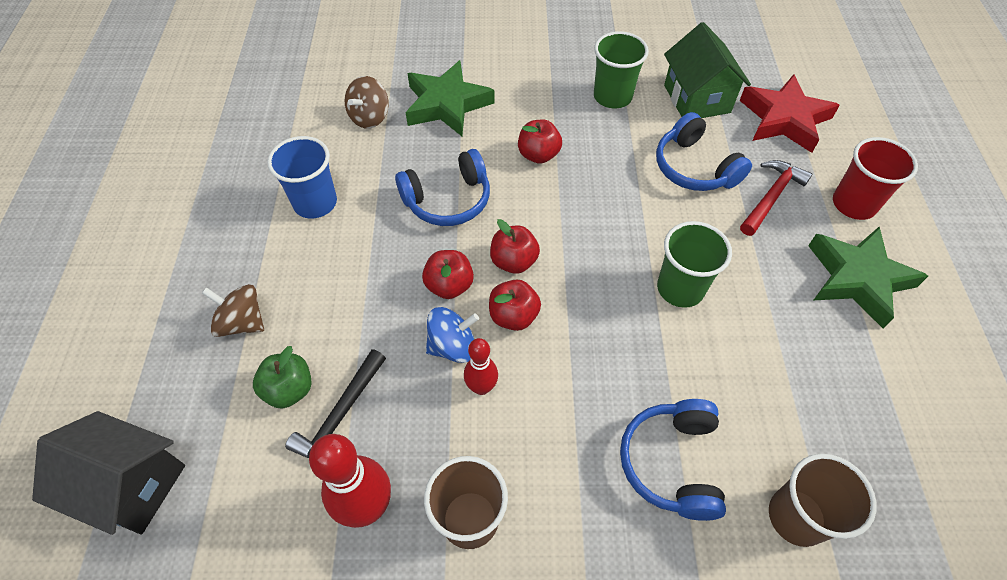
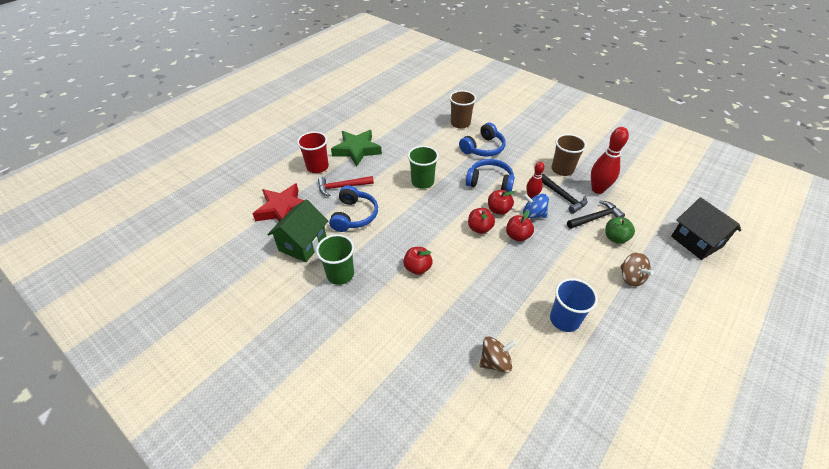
camera: 140 degrees left, 10 degrees down
(425, 430) = (563, 197): none -> black hammer
(447, 104) = (437, 336): green star -> none
(448, 200) = (487, 274): blue headphones -> blue headphones (490, 182)

